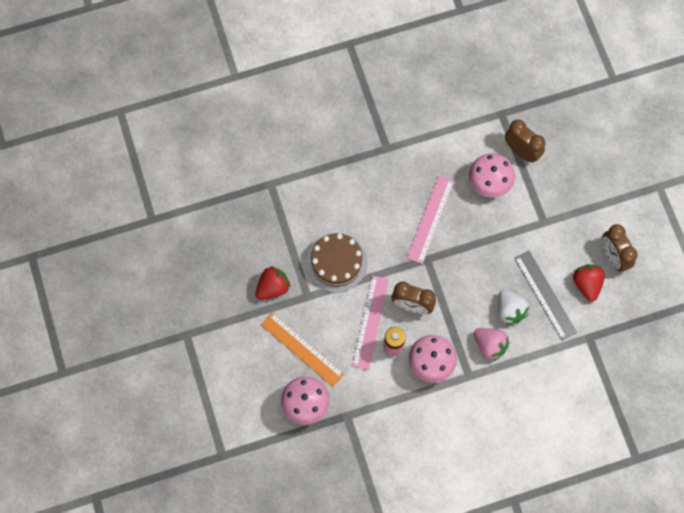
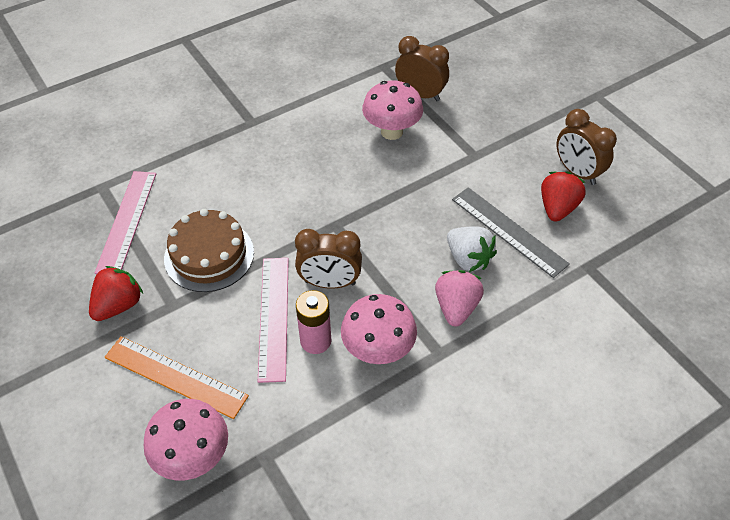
camera: 15 degrees left, 20 degrees down
(430, 219) = (327, 181): pink ruler -> pink ruler (126, 221)
(489, 345) = (456, 307): pink strawberry -> pink strawberry turned 105 degrees counterclockwise
(586, 284) = (557, 208): red strawberry -> red strawberry turned 45 degrees clockwise

